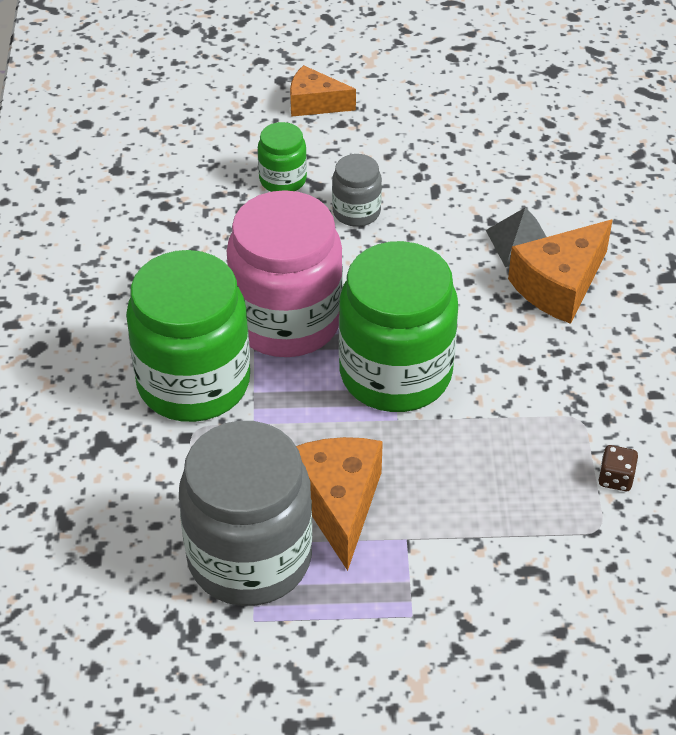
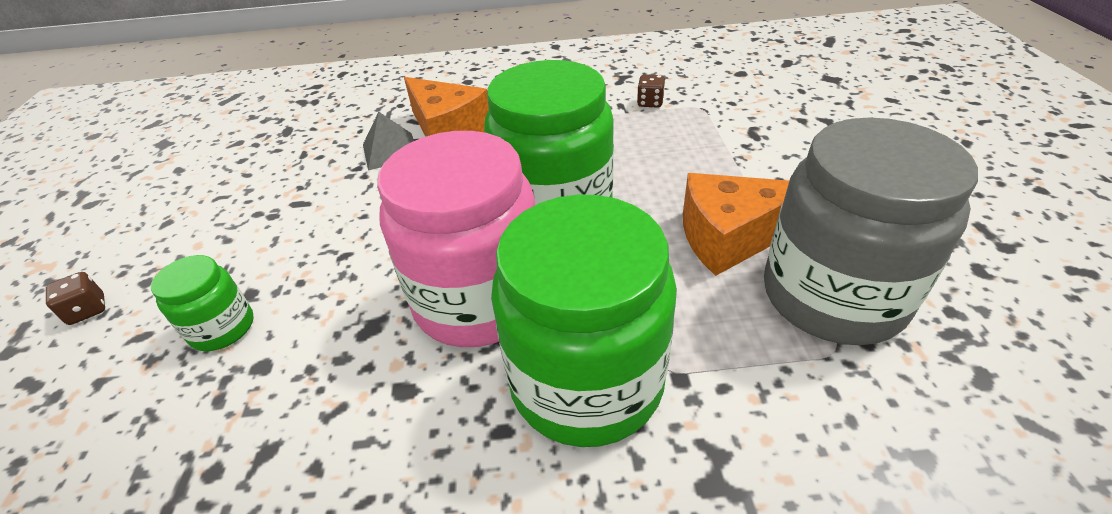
camera: 90 degrees left, 5 degrees down
(314, 103) = (87, 310): orange cheese -> brown dice
(356, 212) = (310, 257): grey jar -> none

